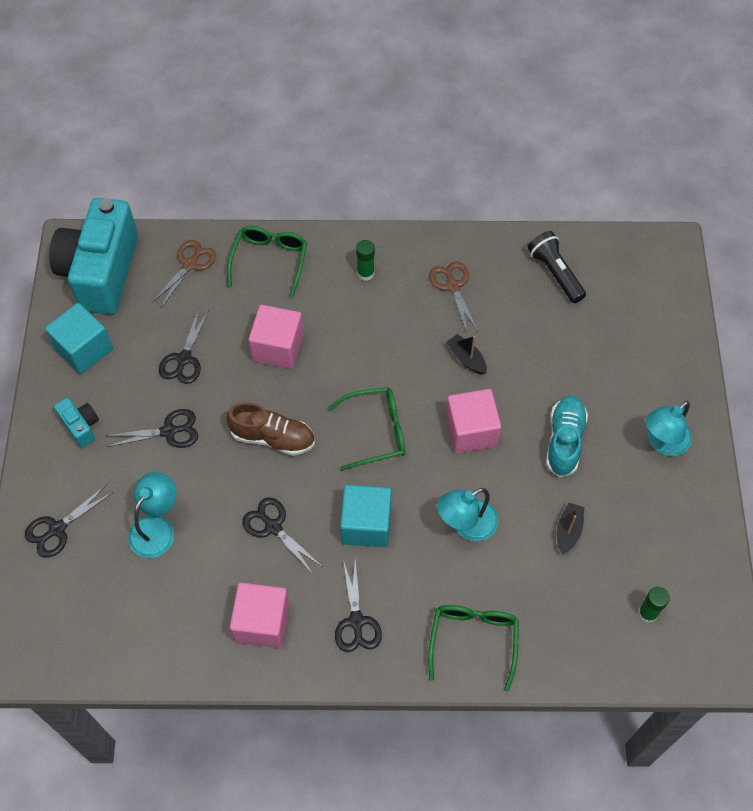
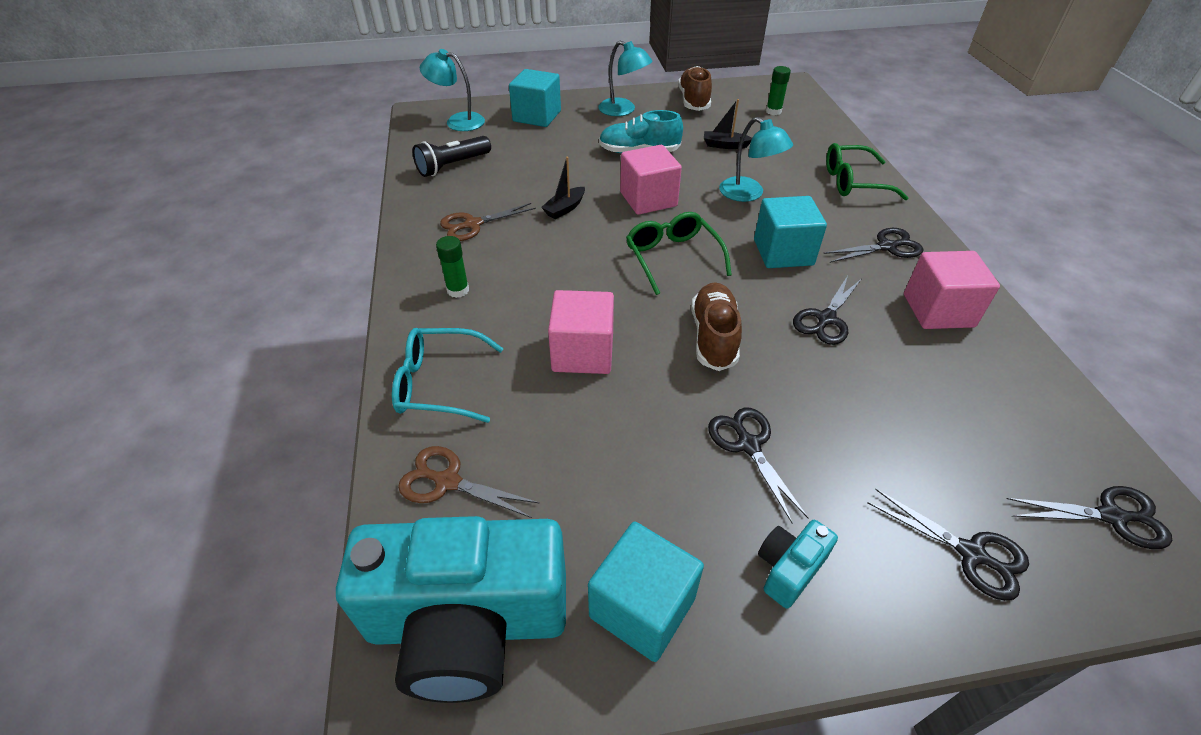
camera: 100 degrees left, 15 degrees down
(157, 528) = (893, 427): turquoise lamp -> turquoise lamp (458, 121)
(184, 359) = (625, 452): black scissors -> black scissors (1111, 517)
(270, 261) = (439, 383): green glasses -> turquoise glasses
(654, 353) = (537, 116): none -> turquoise cube
(683, 526) = (693, 101): none -> brown shoe

